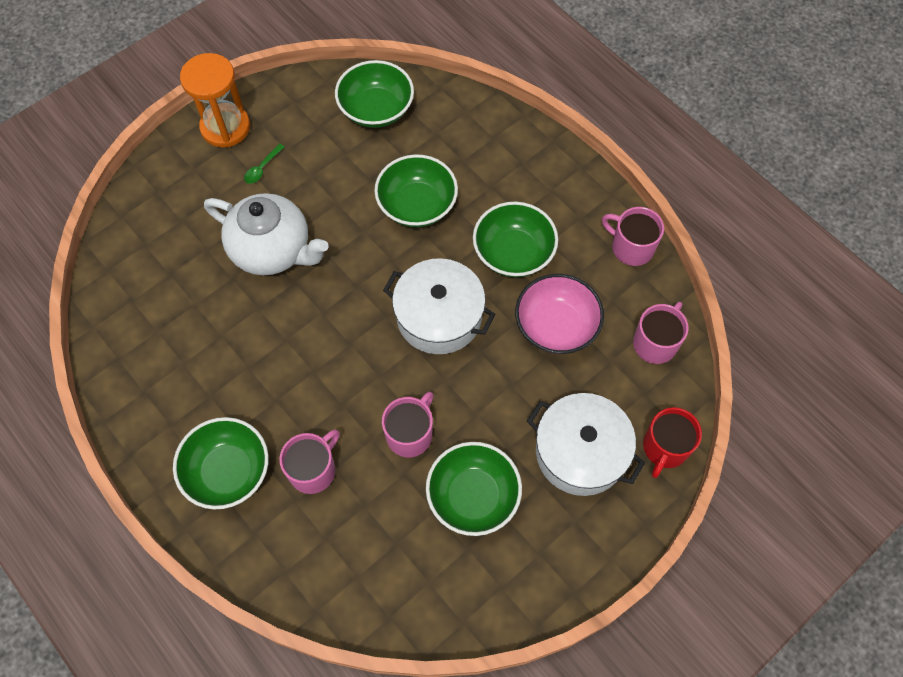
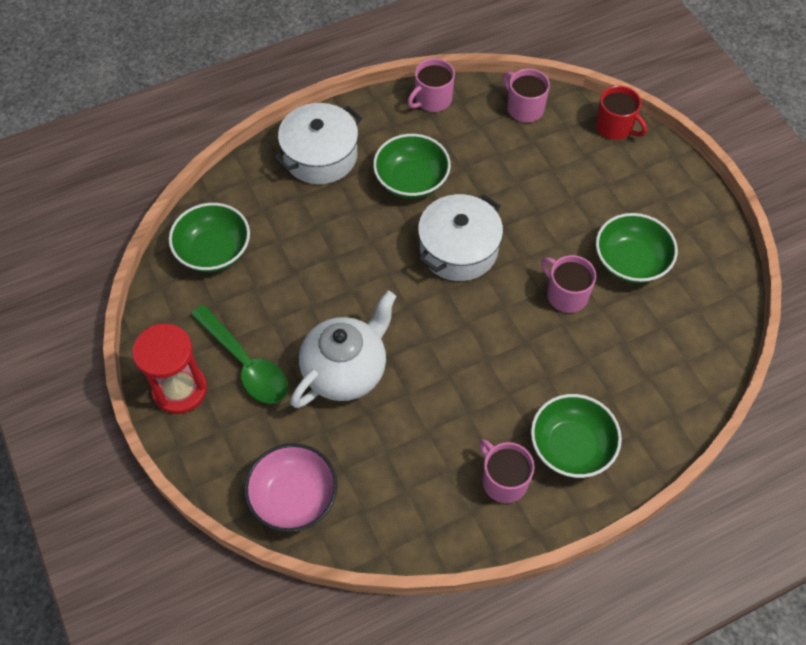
camera: 75 degrees left, 5 degrees down
(225, 127) = (180, 389): orange hourglass -> red hourglass
(262, 168) = (245, 363): green spoon -> green spoon, size x2.36
(313, 470) = (584, 376): pink mug -> pink mug (503, 480)
(417, 205) = (336, 241): green bowl -> none
(556, 326) = (491, 168): pink bowl -> pink bowl (294, 497)
(580, 452) = (607, 181): white pot -> white pot (320, 156)

